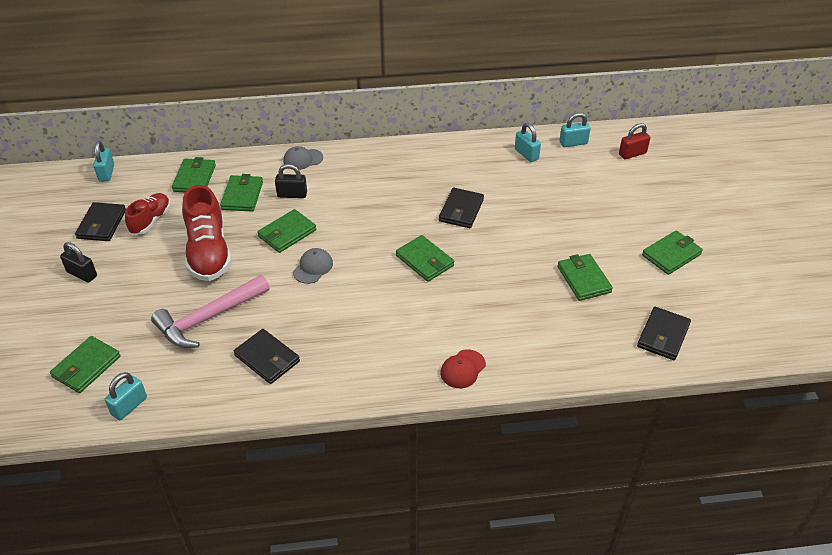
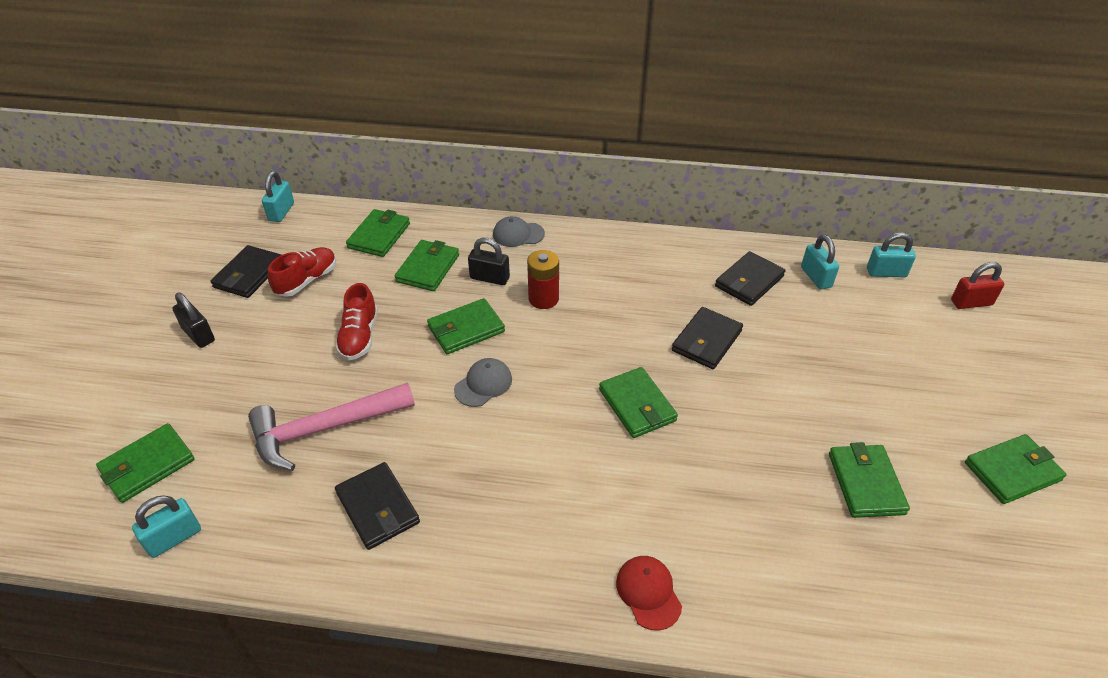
camera: 15 degrees right, 0 degrees up
(209, 253) = (359, 337): red shoe -> red shoe, size x0.60
(337, 202) = (543, 299): none -> red battery
(462, 369) = (648, 593): red cap -> red cap turned 105 degrees clockwise
(663, 336) = (981, 610): black wallet -> black wallet (749, 281)

